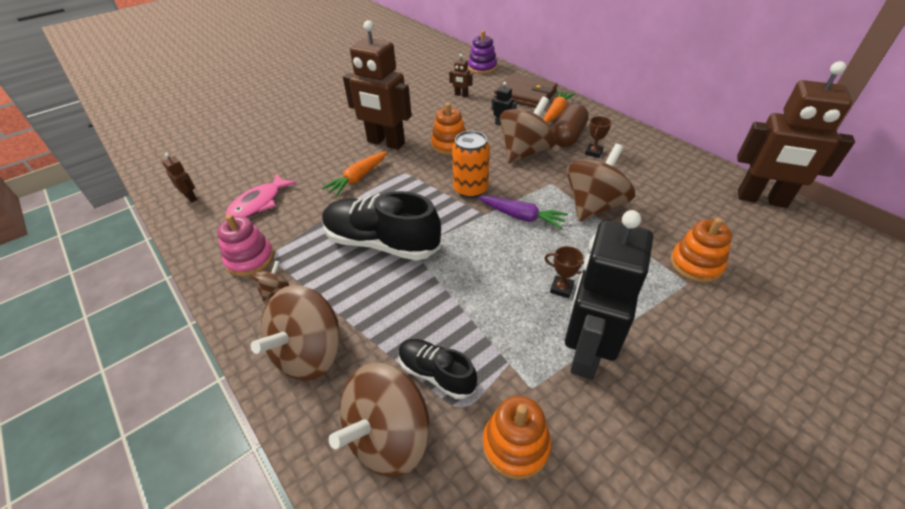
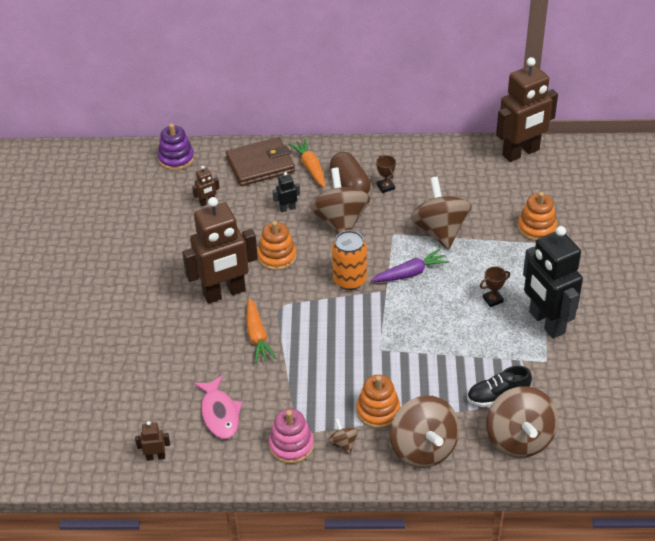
camera: 50 degrees left, 0 degrees up
(382, 243) = (355, 362): black shoe -> none
(515, 445) = (572, 390): orange stacking toy -> orange stacking toy (378, 411)

